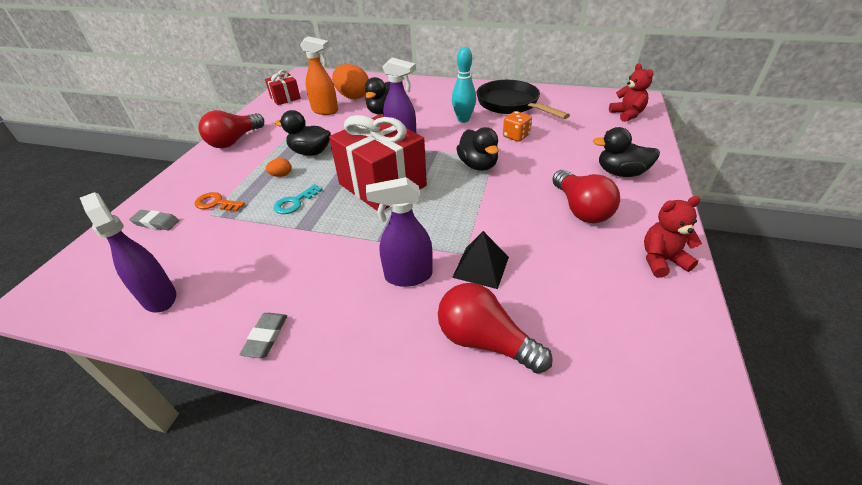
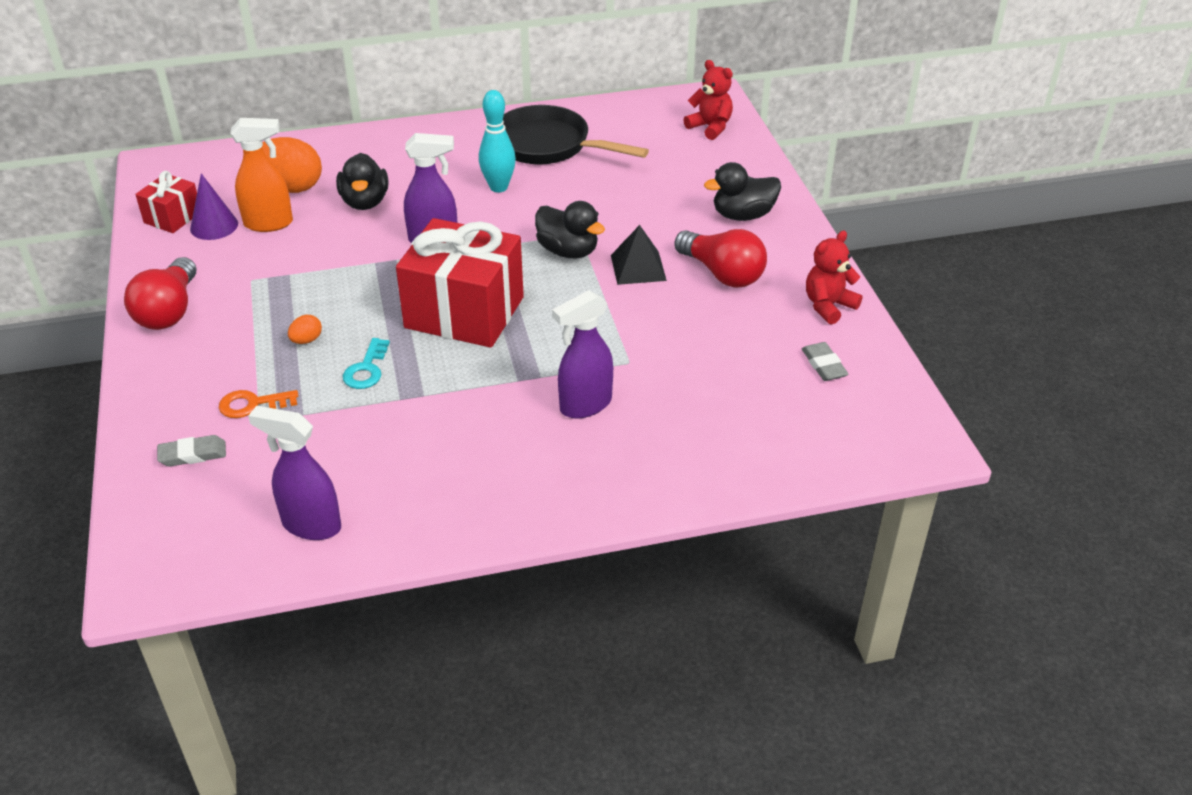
camera: 30 degrees left, 0 degrees up
(266, 337) = (483, 512): grey eraser -> grey eraser (824, 365)
(299, 106) = (214, 226): none -> purple cone
(310, 152) = (315, 296): black duck -> none
(481, 267) = (656, 370): black pyramid -> black pyramid (638, 267)
(485, 341) = (707, 436): red light bulb -> none
(516, 136) = (588, 196): orange dice -> none

